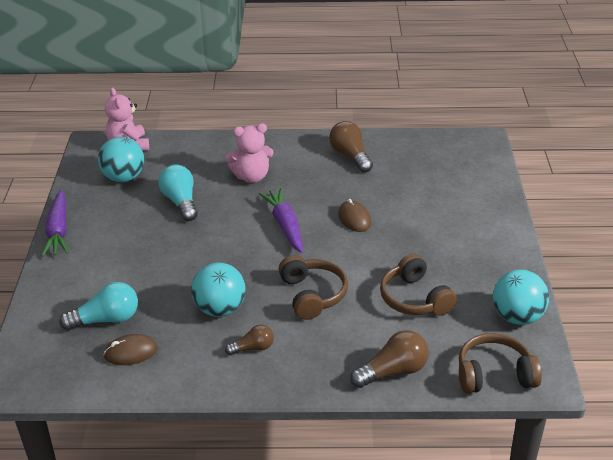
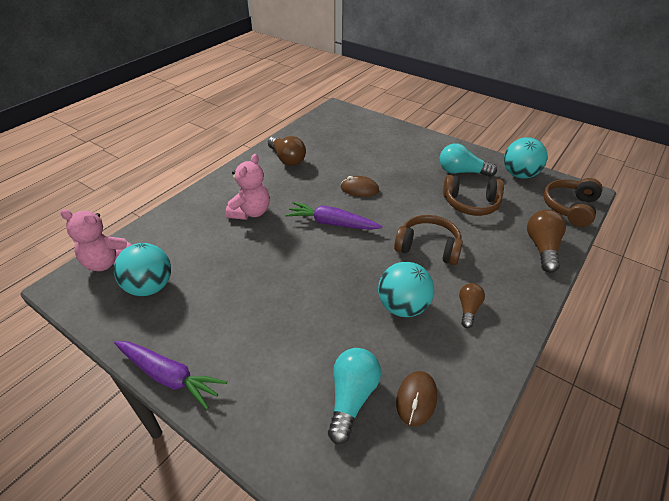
camera: 55 degrees left, 5 degrees up
(181, 202) = (233, 266): turquoise light bulb -> turquoise light bulb (461, 172)
(350, 156) = (287, 159): brown light bulb -> brown light bulb turned 135 degrees counterclockwise

